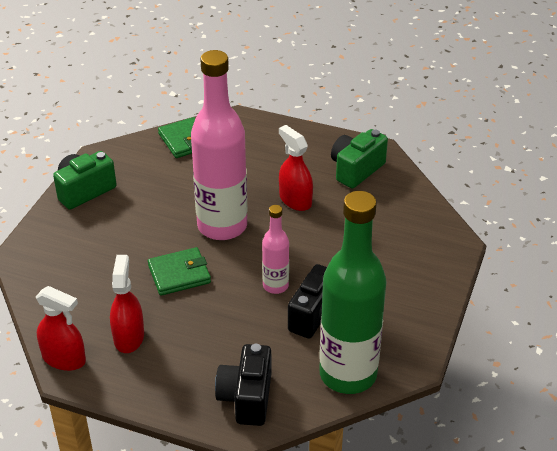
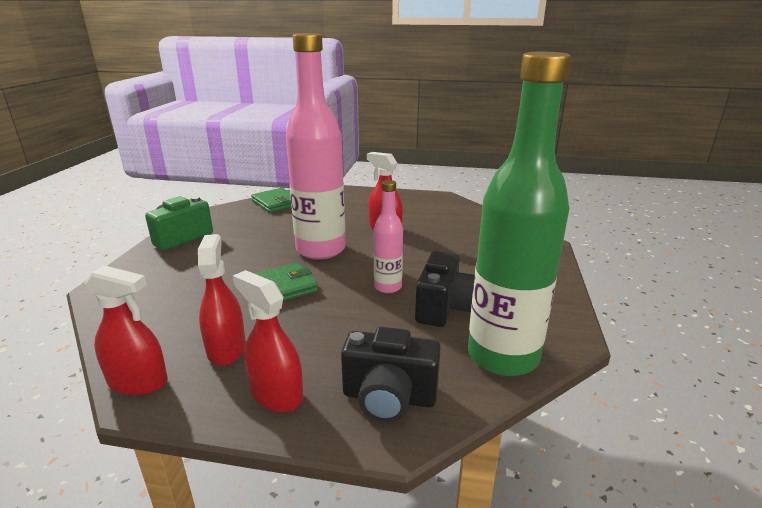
camera: 10 degrees left, 15 degrees down
(164, 383) = (276, 394): none -> red spray bottle
(246, 398) = (389, 397): black camera -> black camera turned 75 degrees counterclockwise
(356, 170) = (430, 208): green camera -> none

